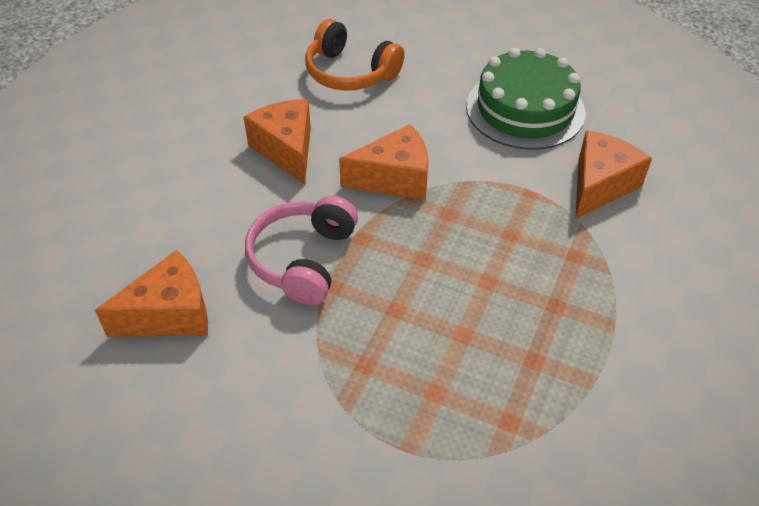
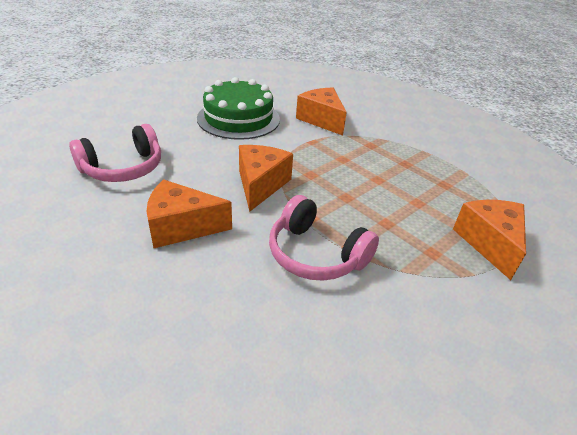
camera: 70 degrees left, 10 degrees down
(170, 314) = (340, 363): orange cheese -> orange cheese (489, 243)
(350, 72) = (123, 168): orange headphones -> pink headphones

